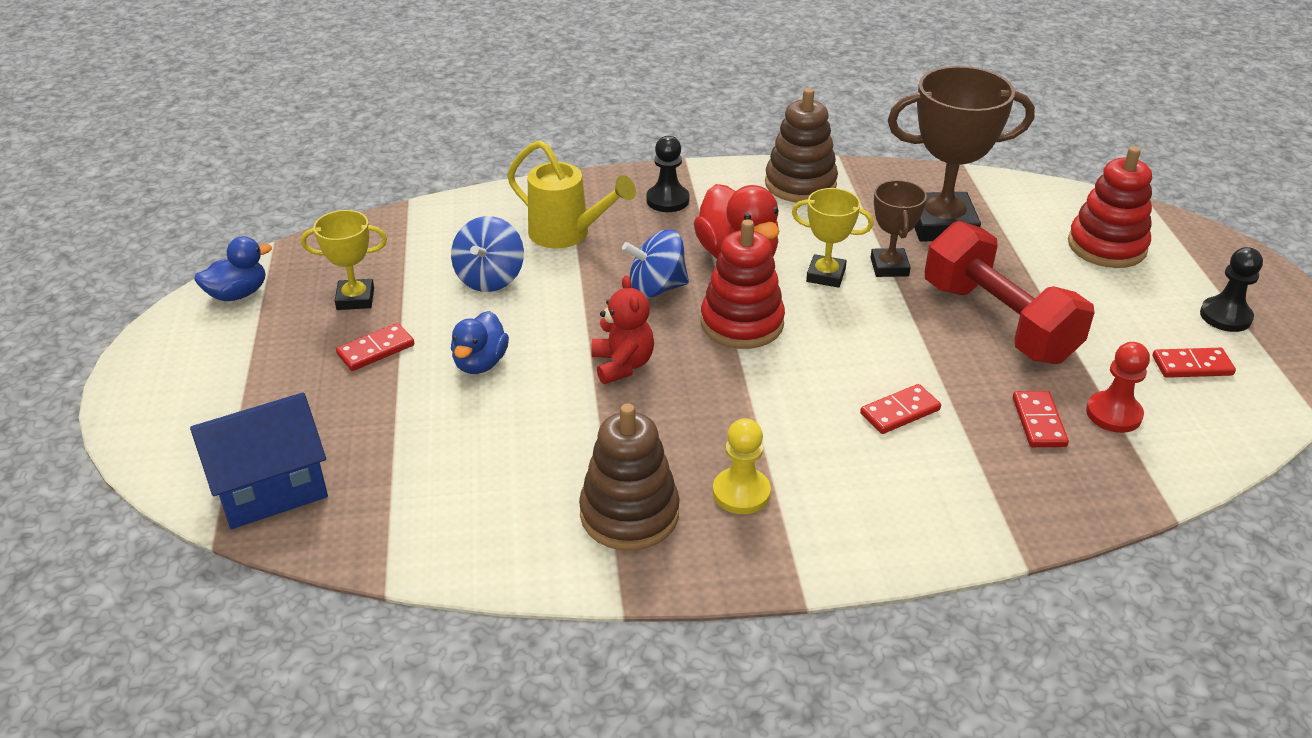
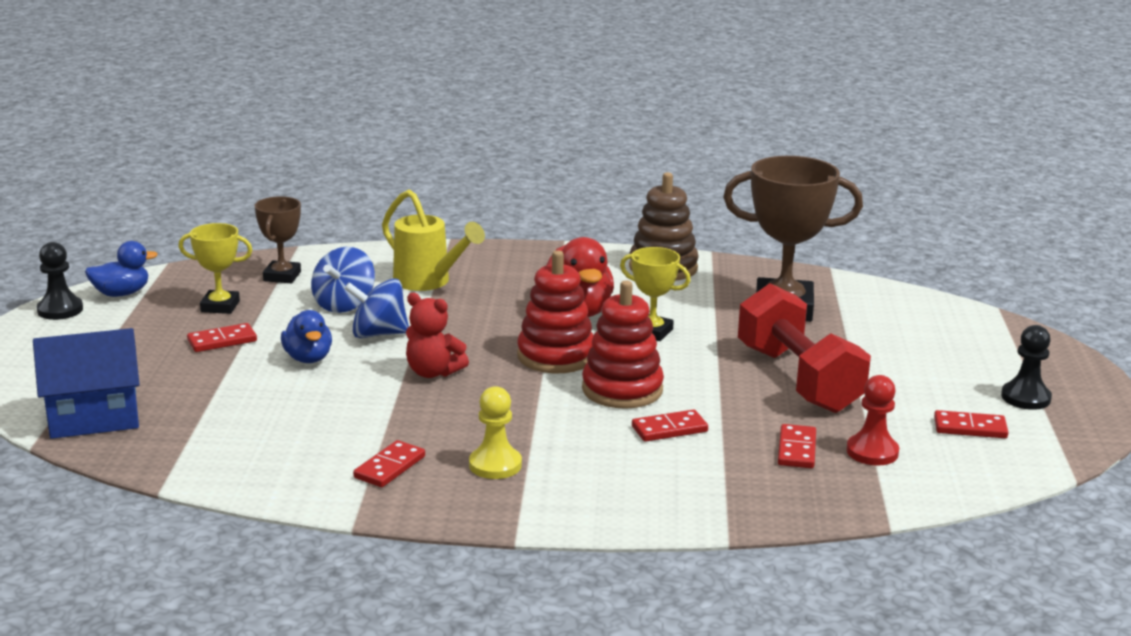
camera: 10 degrees right, 15 degrees down
(480, 363) = (308, 358): blue duck -> blue duck turned 45 degrees counterclockwise
(622, 365) = (433, 372): red teddy bear -> red teddy bear turned 120 degrees clockwise
(629, 514) = (389, 467): brown stacking toy -> red domino
(656, 288) = (490, 326): blue spinning top -> blue spinning top (378, 334)
(667, 200) = (532, 267): black pawn -> black pawn (60, 310)
(889, 267) = (716, 332): brown trophy -> brown trophy (282, 276)
(1106, 246) = (937, 338): red stacking toy -> red stacking toy (622, 390)

